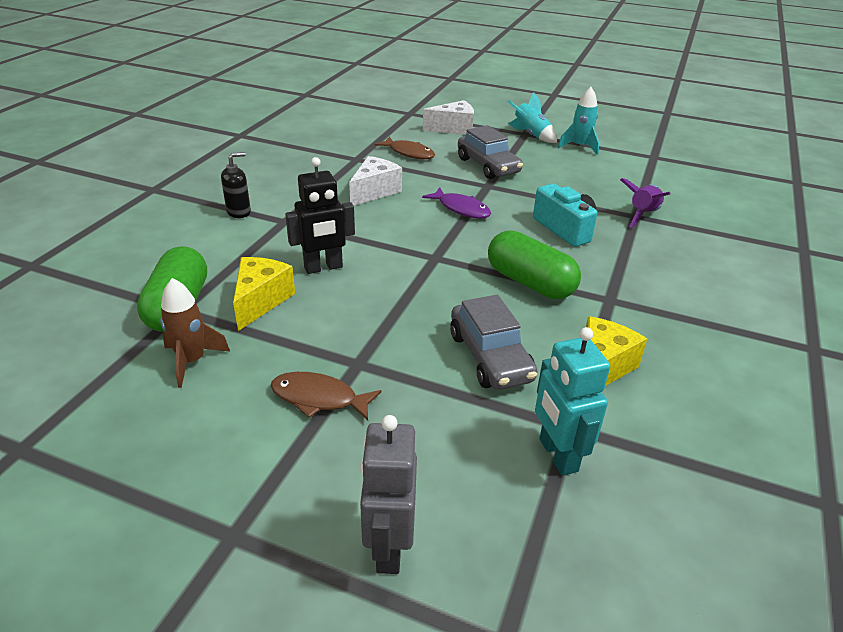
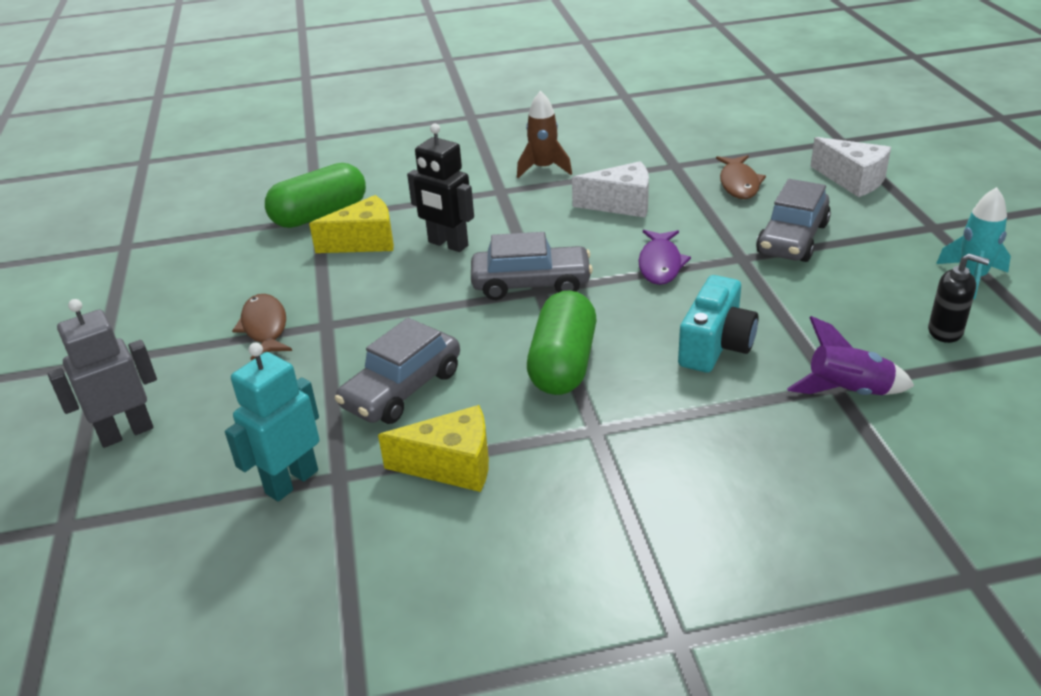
camera: 60 degrees right, 0 degrees up
(192, 361) = (261, 254): brown rocket -> brown rocket (543, 168)
(239, 212) = (486, 166): black soap dispenser -> black soap dispenser (945, 331)
(423, 257) = (531, 284): none -> grey car
(531, 135) = (938, 231): turquoise rocket -> none

